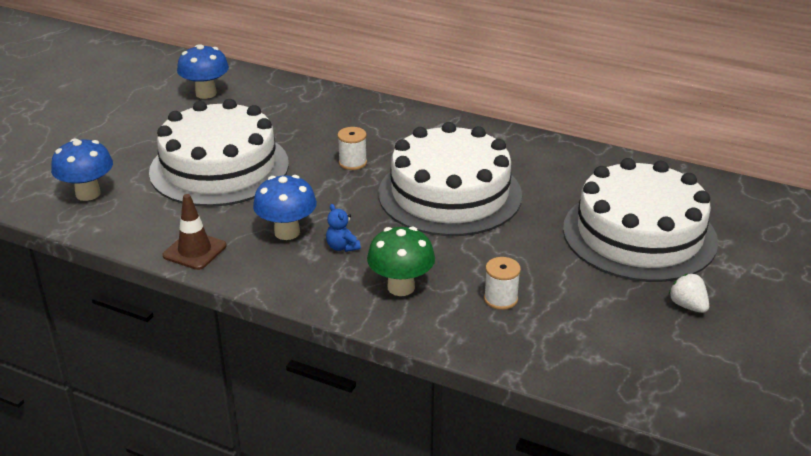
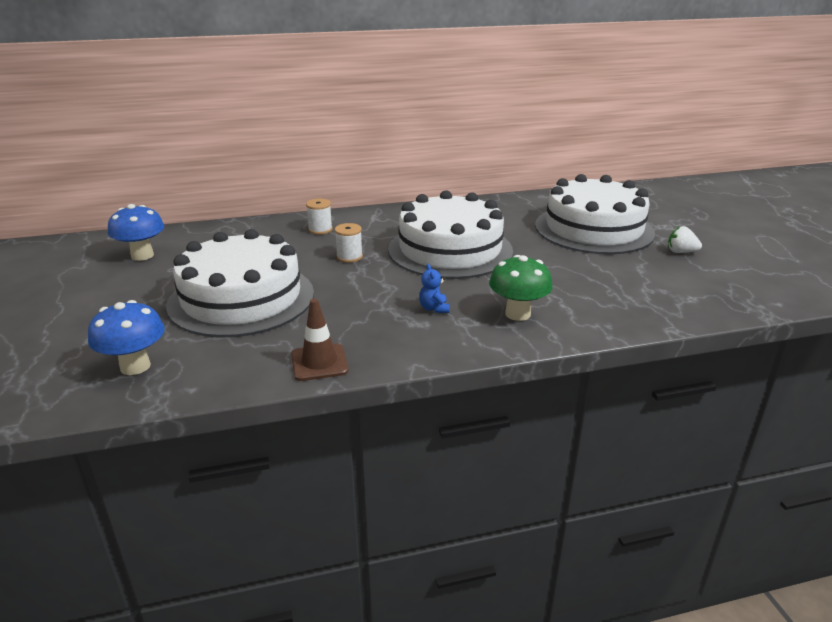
camera: 40 degrees left, 5 degrees down
(287, 232) = (376, 317): blue mushroom -> none
(342, 247) = (434, 308): blue teddy bear -> blue teddy bear turned 60 degrees clockwise
(500, 299) = (587, 292): white spool -> white spool (320, 229)

